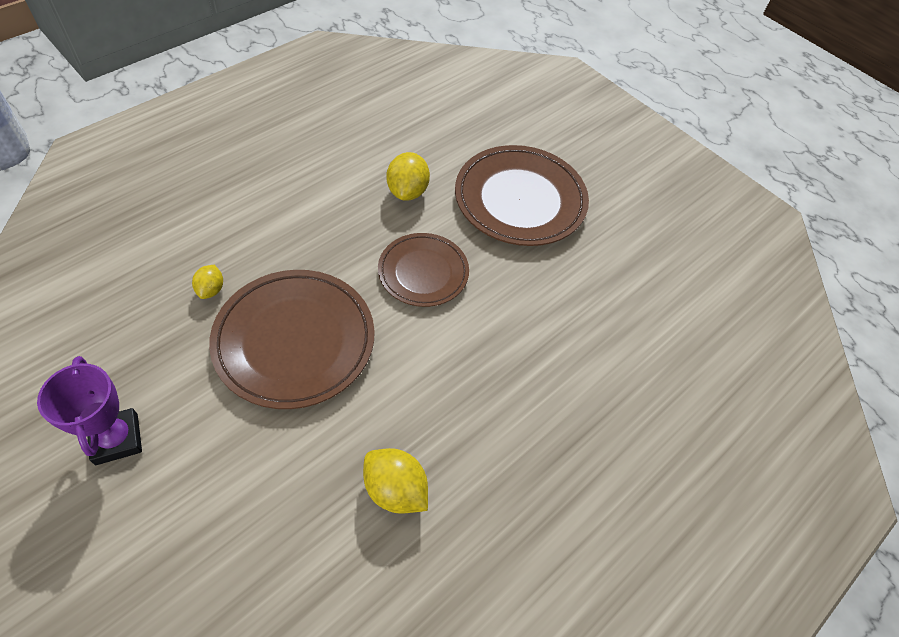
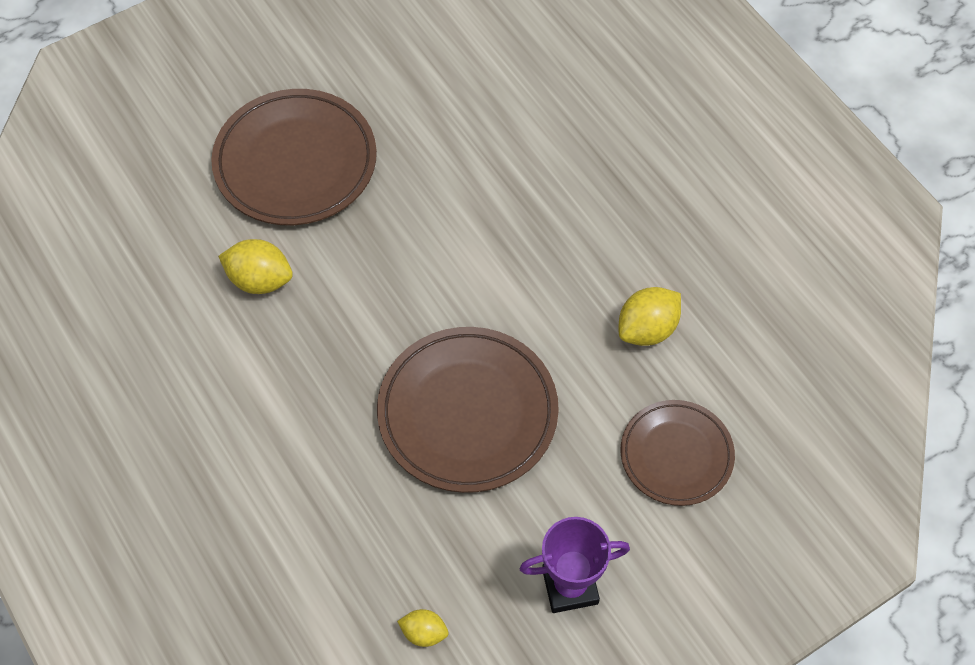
camera: 75 degrees left, 5 degrees up
(211, 290) = (383, 502): yellow lemon -> yellow lemon (424, 633)
(423, 272) = (390, 277): brown plate -> brown plate (676, 455)

